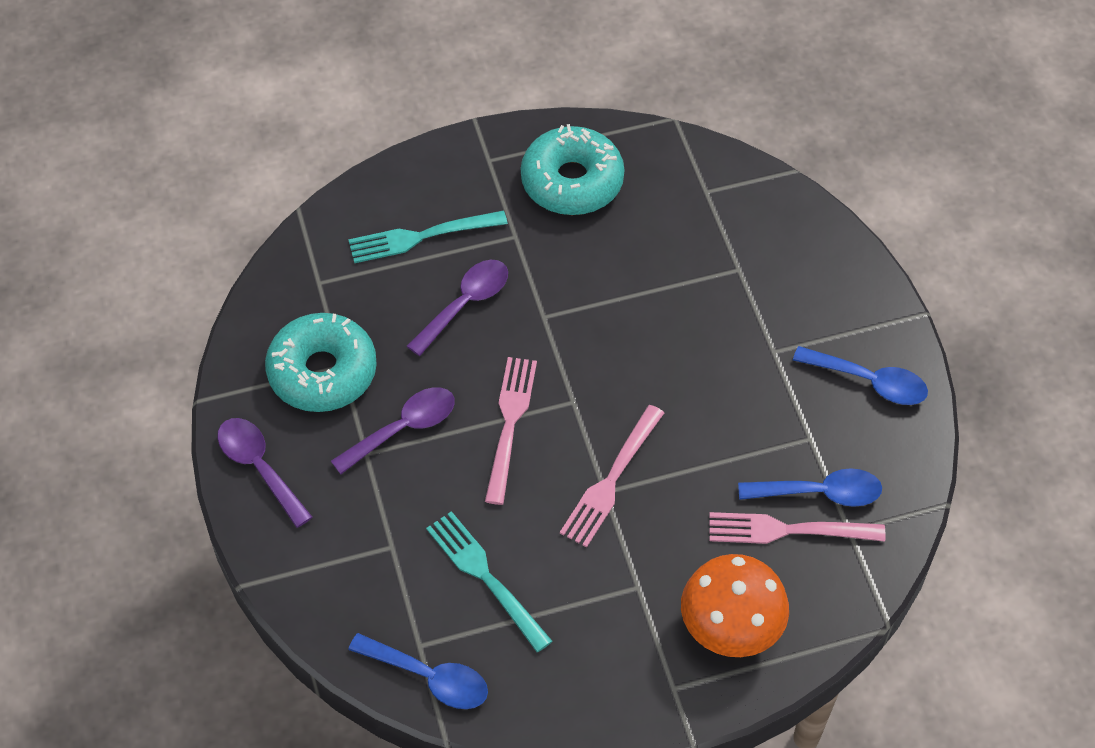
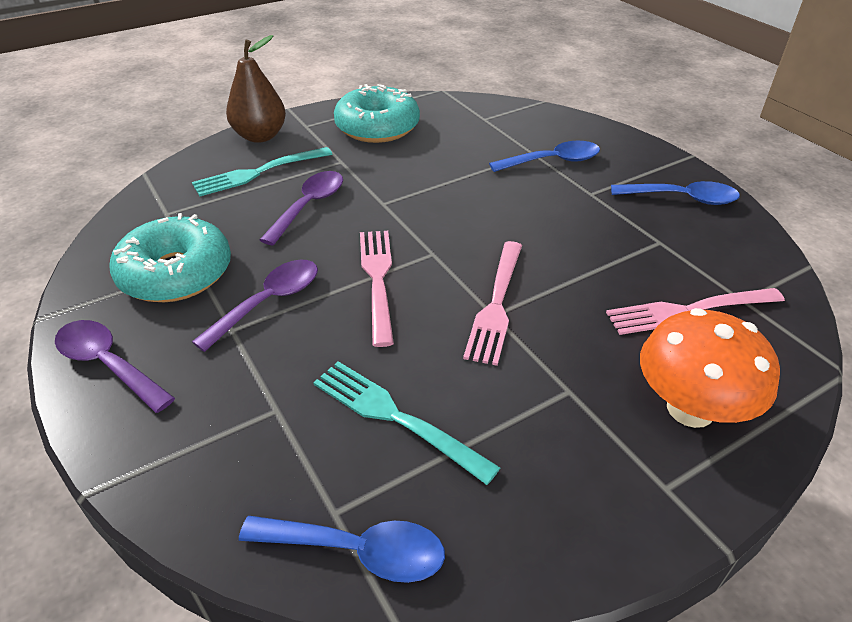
camera: 15 degrees left, 15 degrees down
(432, 170) = (260, 136): none -> brown pear
(820, 493) = (697, 277): blue spoon -> blue spoon (553, 161)

